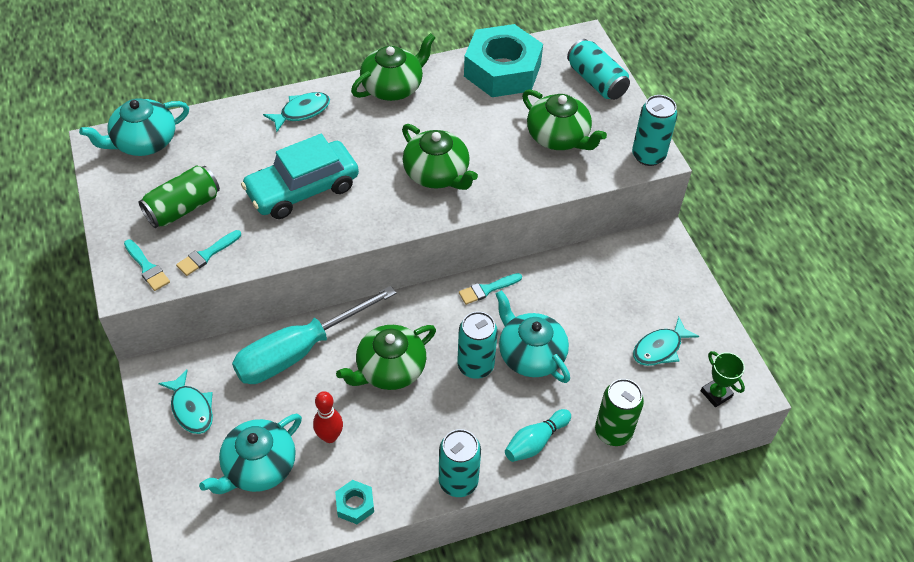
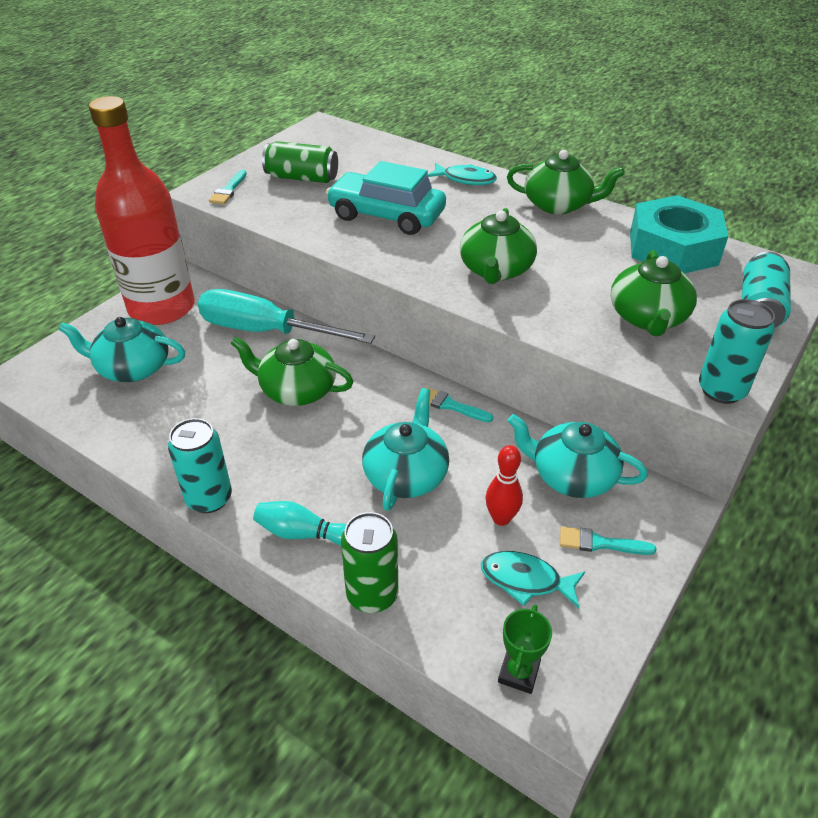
camera: 55 degrees right, 10 degrees down
(144, 142) = (344, 137): turquoise teapot -> turquoise teapot (572, 476)
(191, 408) = (162, 308): turquoise fish -> red bottle
(207, 255) = (268, 207): turquoise brush -> turquoise brush (600, 543)
(330, 436) = (194, 391): red bowling pin -> red bowling pin (501, 518)
(355, 505) = (133, 442): turquoise nut -> none
(475, 366) = (354, 442): turquoise can -> none

